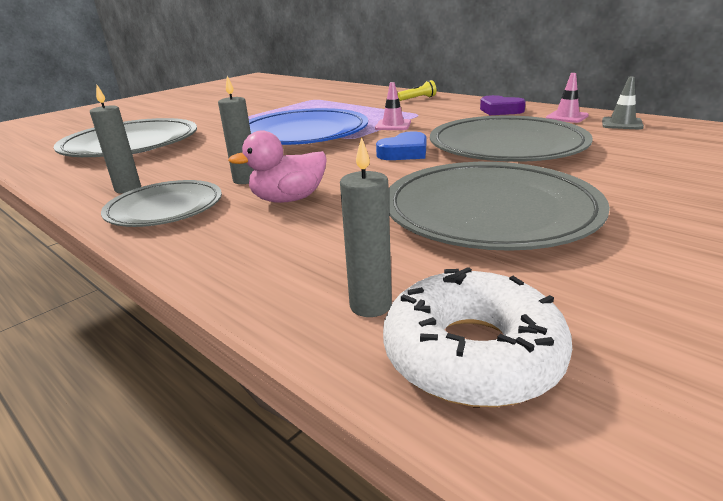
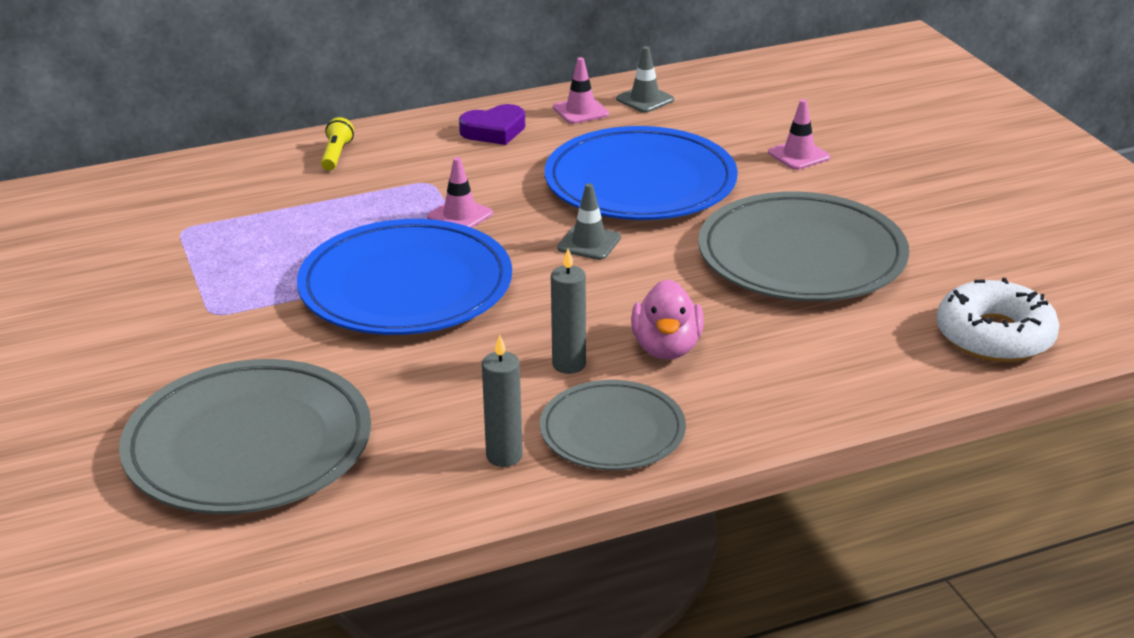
camera: 65 degrees left, 5 degrees up
(370, 305) = (916, 355): grey candle -> none
(404, 152) = (589, 243): blue heart -> grey traffic cone
(506, 146) = (640, 183): grey plate -> blue plate
(659, 175) = (799, 155): none -> pink traffic cone

